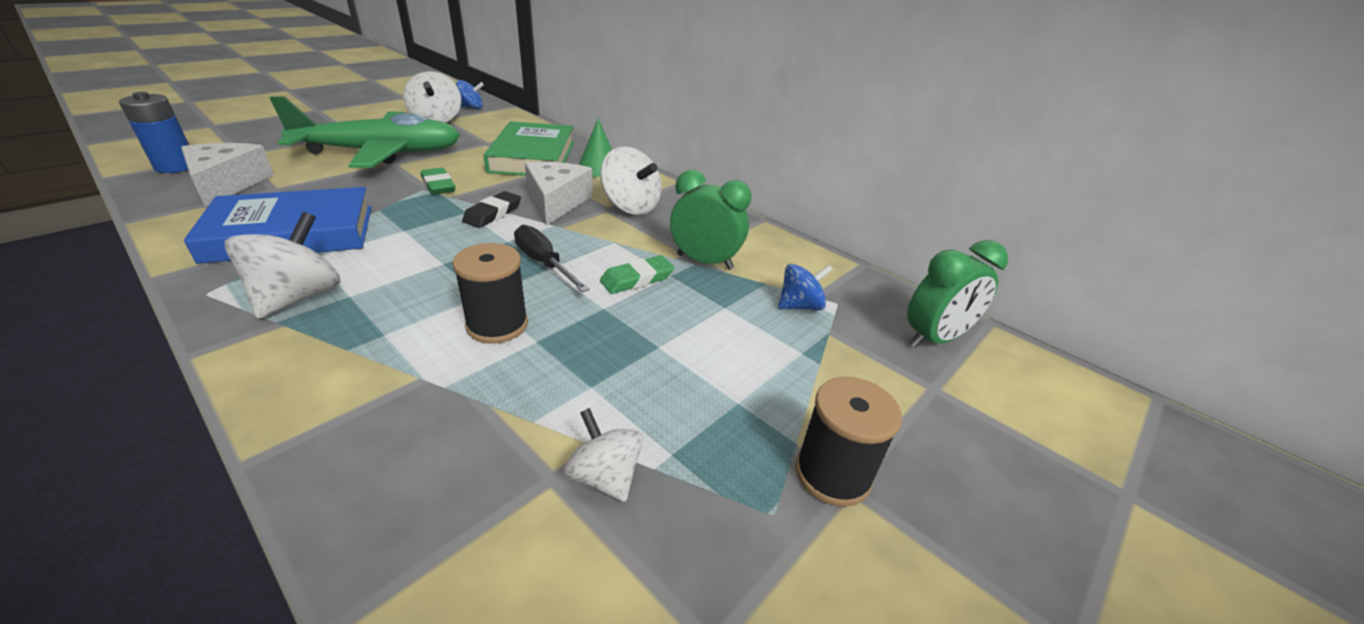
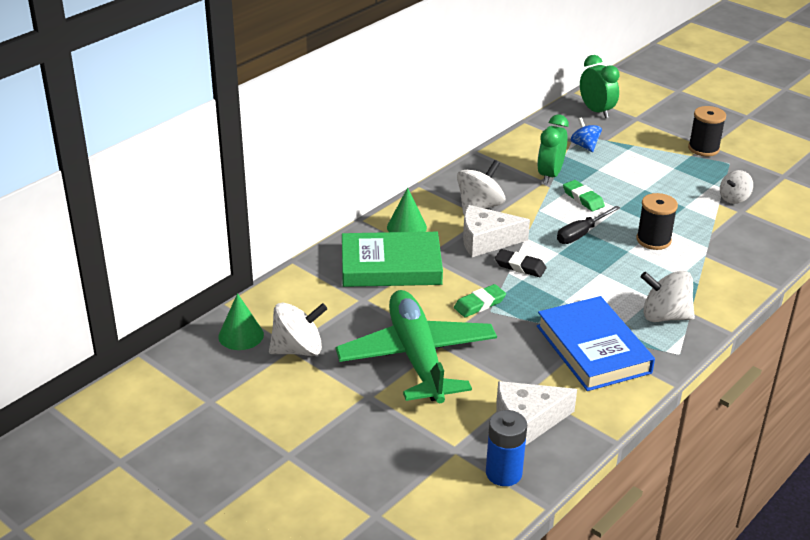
camera: 90 degrees left, 0 degrees up
(471, 107) = (241, 335): blue spinning top -> green cone

